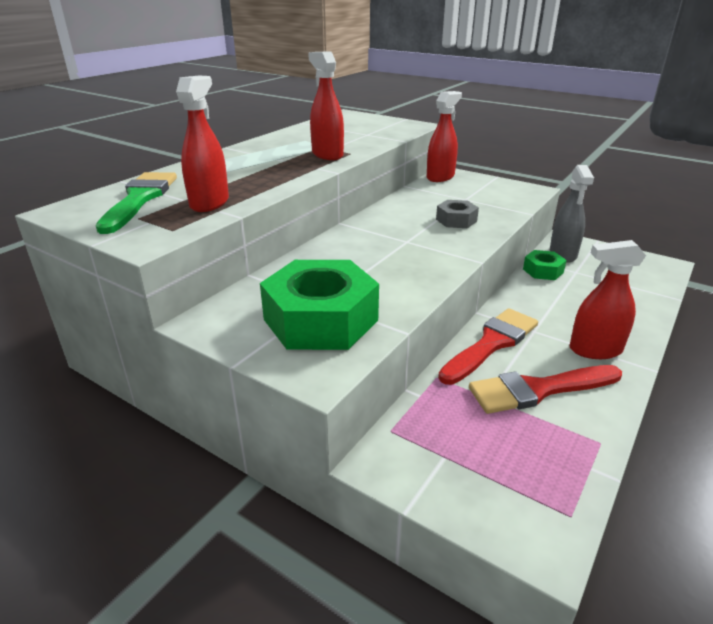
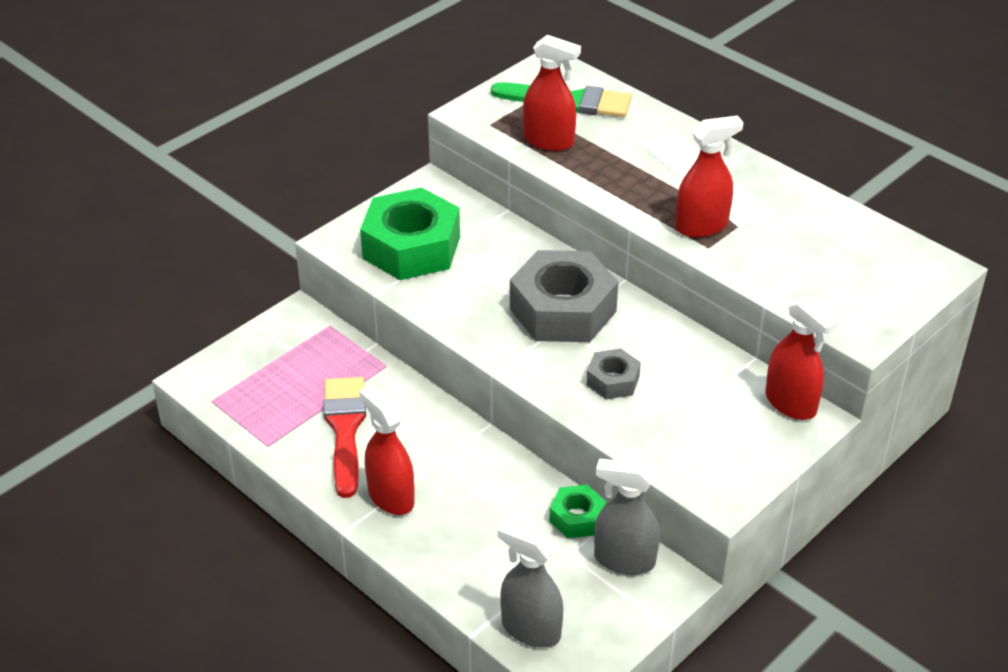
camera: 100 degrees right, 10 degrees up
(387, 241) = (563, 310): none -> grey nut
(491, 343) = (426, 418): red brush -> none
(595, 350) = (391, 497): red spray bottle -> red spray bottle turned 45 degrees counterclockwise
(649, 279) = (530, 629): none -> grey spray bottle

